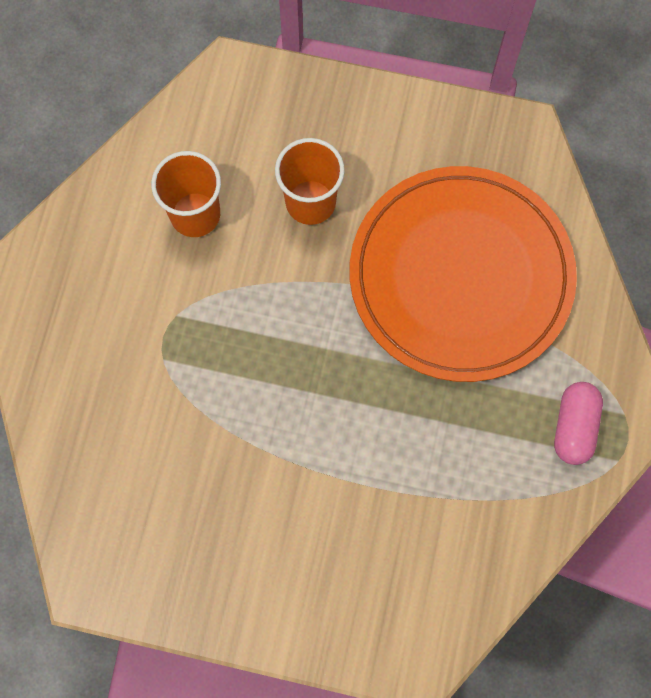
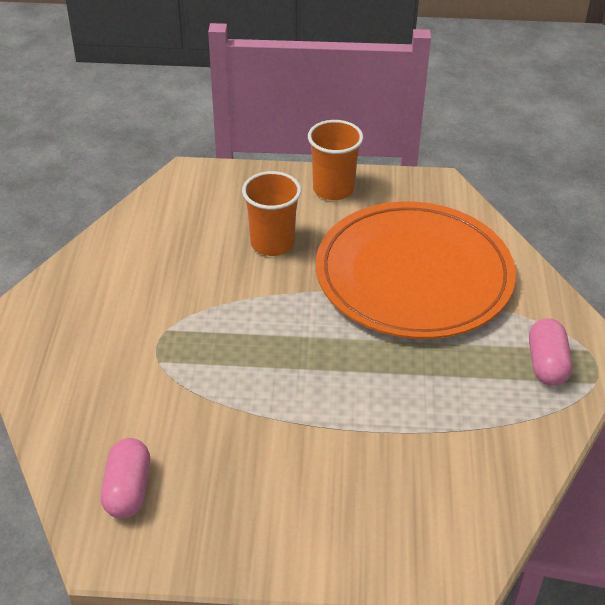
camera: 10 degrees left, 30 degrees down
(116, 518) = (128, 489): none -> pink capsule
(195, 214) = (173, 262): orange cup -> orange cup (333, 189)

